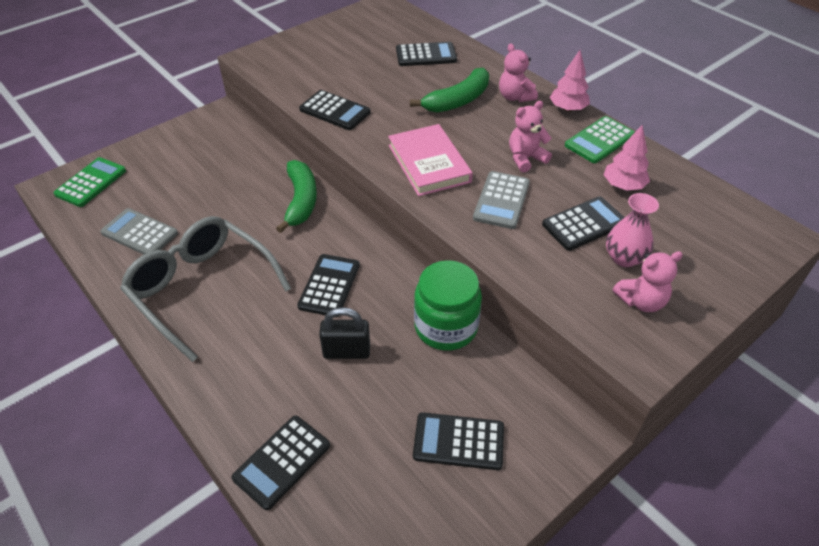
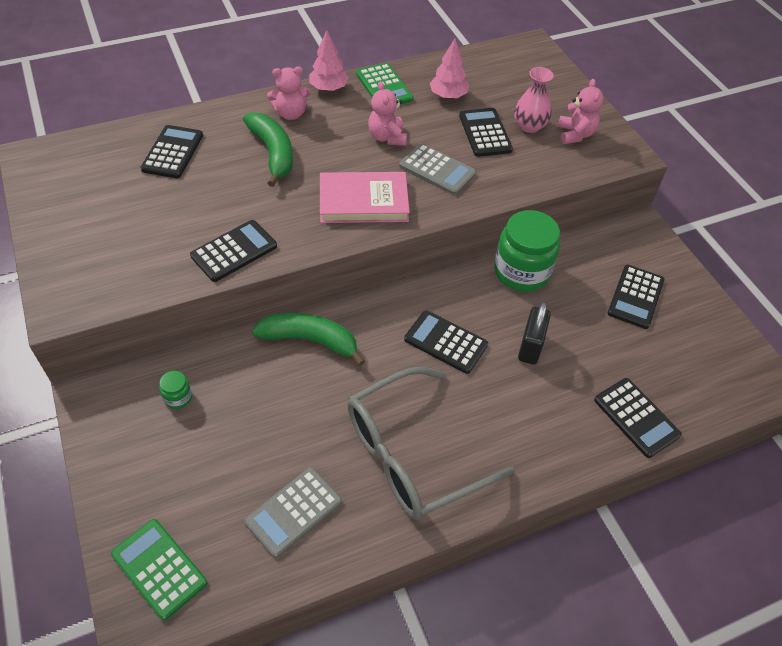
camera: 75 degrees left, 5 degrees up
(227, 151) = (178, 397): none -> green jar

